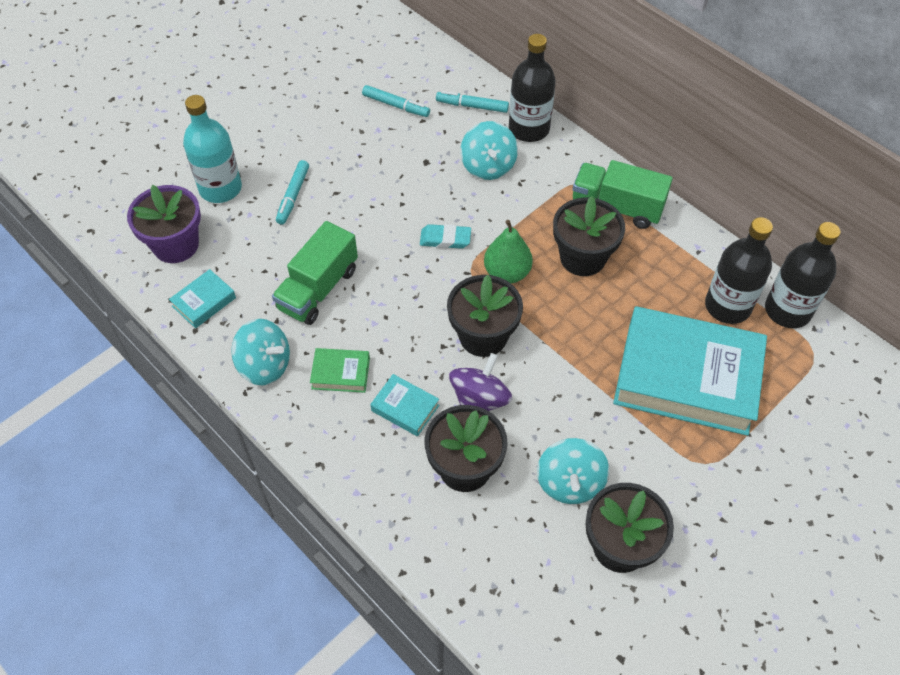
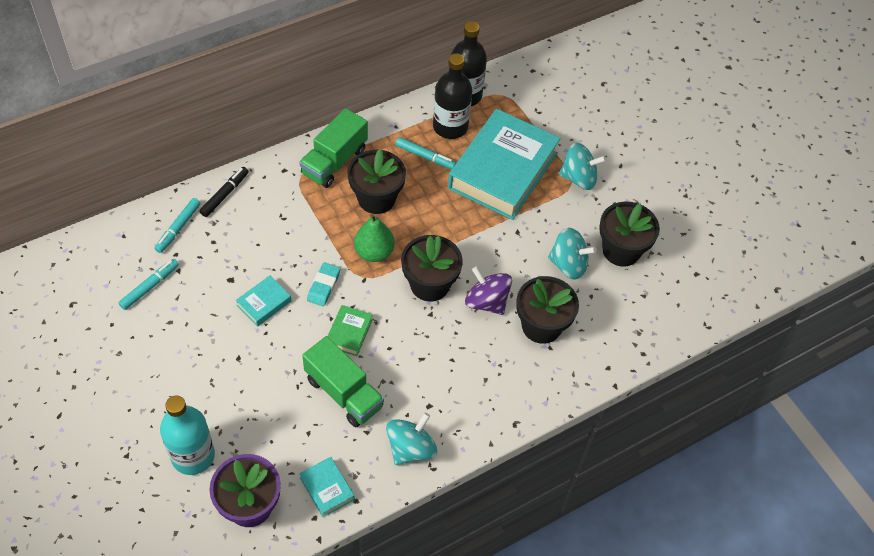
camera: 80 degrees left, 0 degrees up
(293, 196) = (228, 394): turquoise marker -> turquoise marker (425, 157)
(341, 373) = (435, 392): green book -> green book (349, 333)
(405, 408) = (480, 353): turquoise book -> turquoise book (264, 303)
(488, 166) = (255, 235): turquoise spinning top -> turquoise spinning top (578, 178)
(529, 129) = (225, 194): black bottle -> black marker

